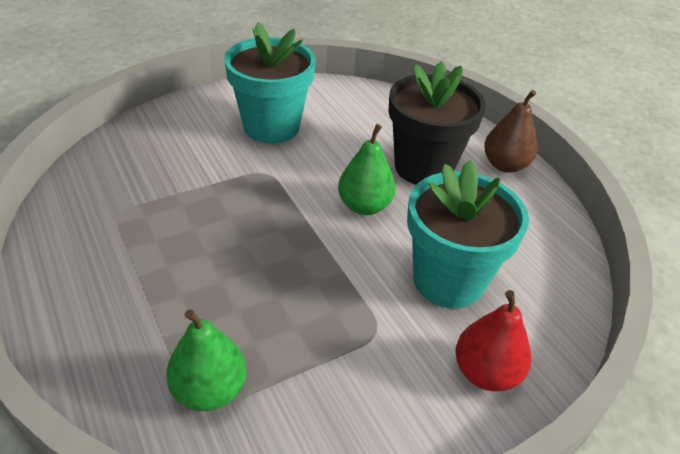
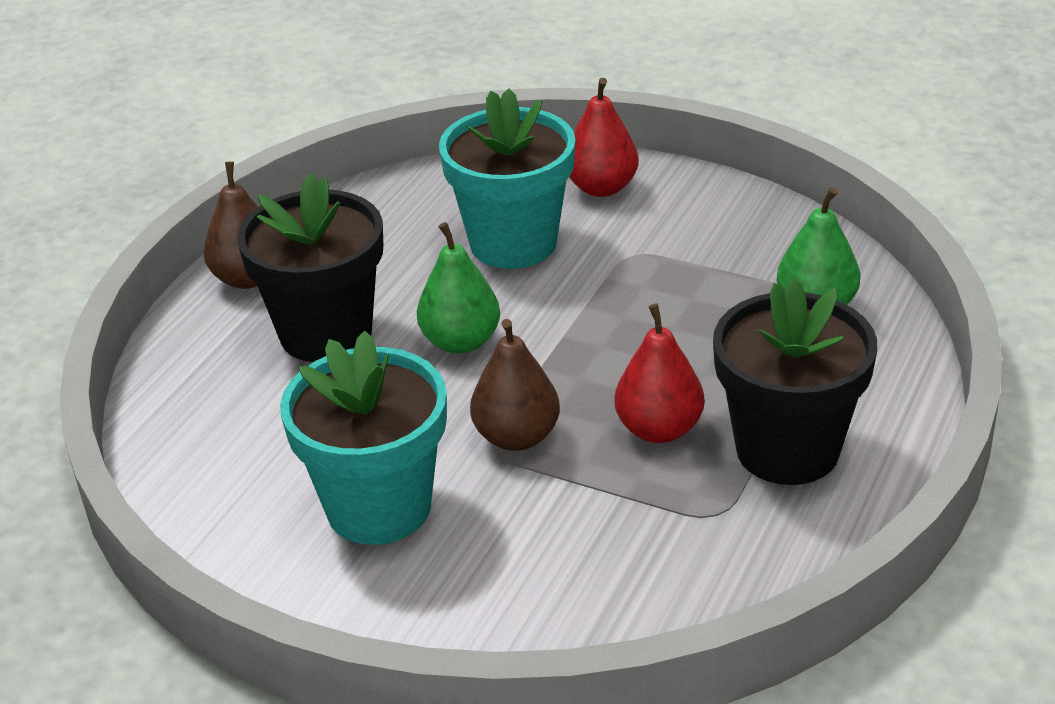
camera: 120 degrees left, 5 degrees down
(118, 270) = (787, 449): none -> black flower pot
(202, 233) = (659, 429): none -> red pear
(263, 184) = (516, 437): none -> brown pear

